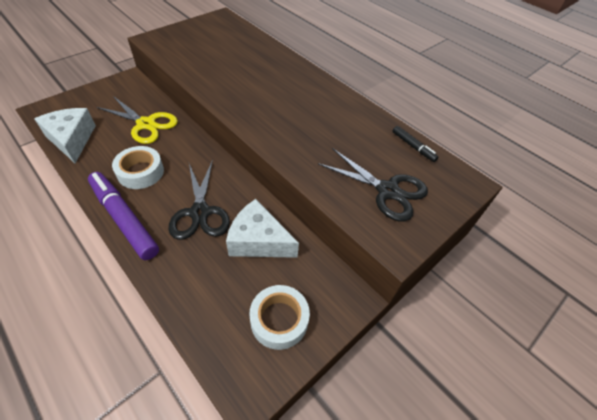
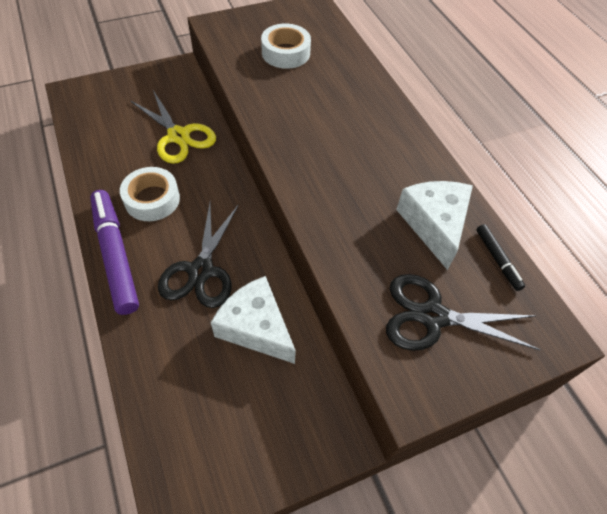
camera: 20 degrees right, 5 degrees up
(72, 140) = (91, 138): white cheese -> white cheese (434, 225)
(279, 320) = (243, 437): white tape -> white tape (285, 53)
(387, 191) = (432, 316): black scissors -> black scissors turned 135 degrees clockwise

